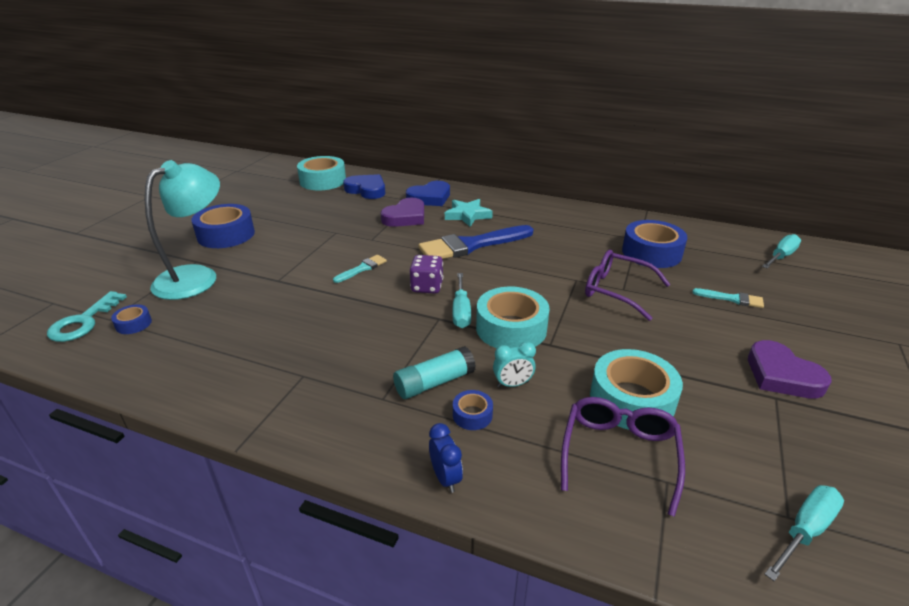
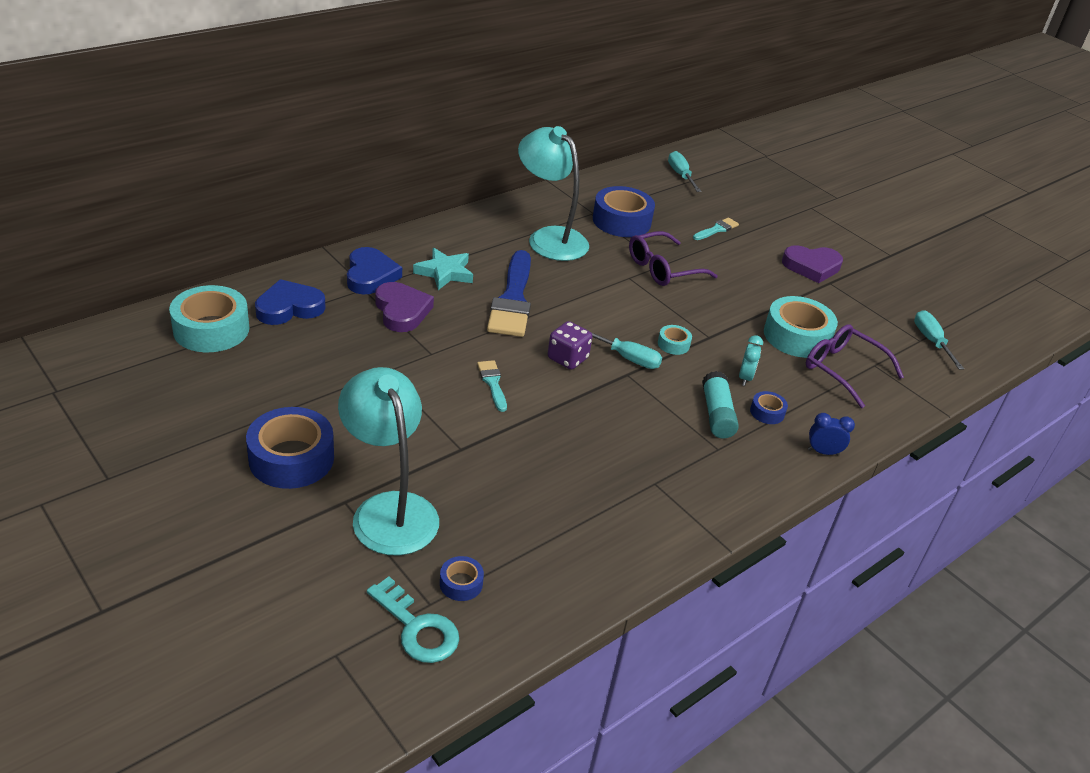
camera: 65 degrees left, 5 degrees up
(511, 328) = (673, 344): turquoise tape -> turquoise tape, size x0.47
(572, 234) = (549, 238): none -> turquoise lamp

